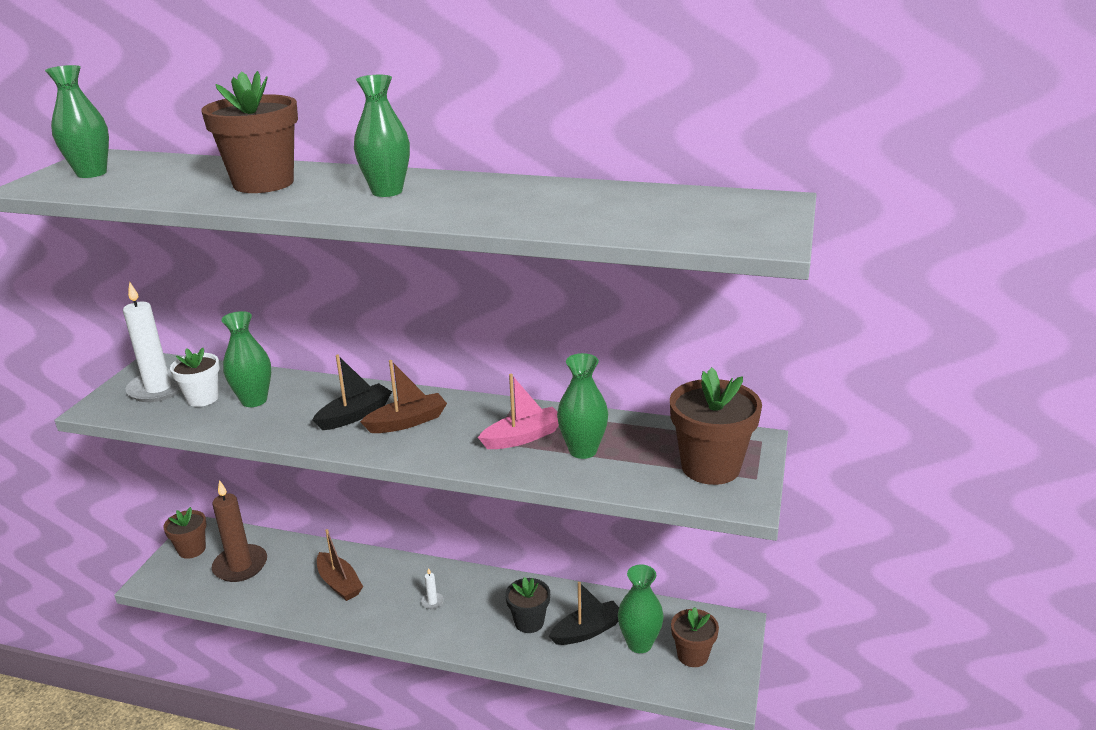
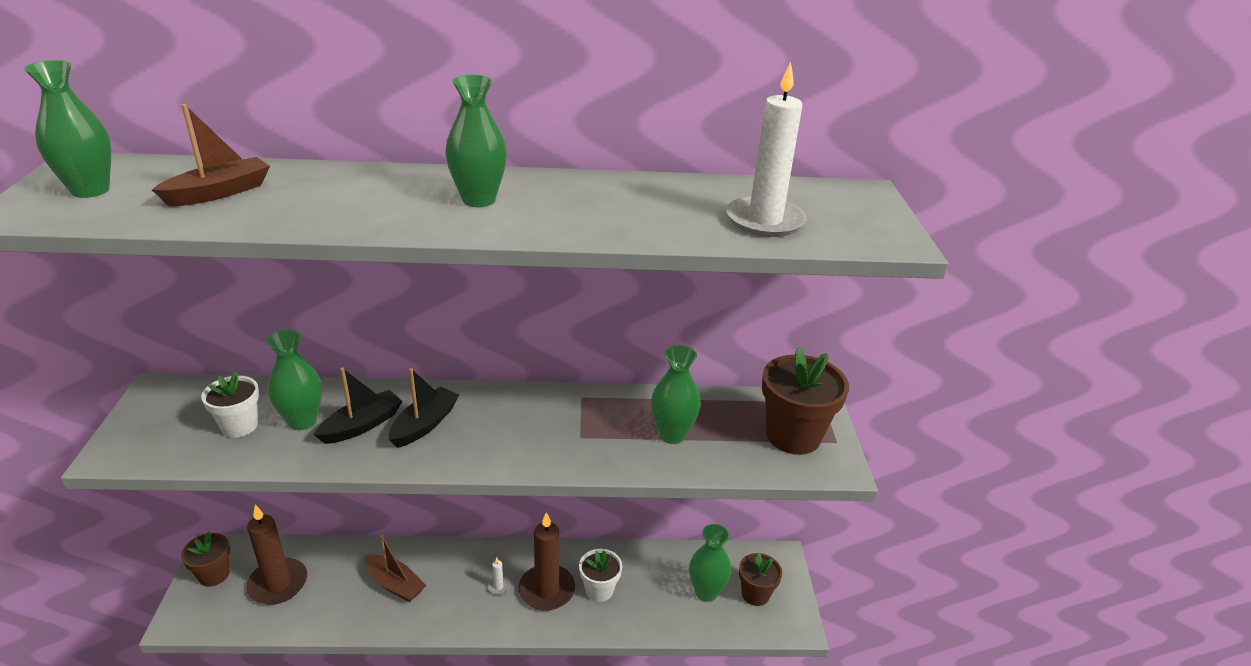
camera: 20 degrees left, 5 degrees up
(158, 388) = (178, 420): white candle -> white candle (765, 221)
(263, 183) = (326, 195): brown flower pot -> none
(407, 422) = (484, 425): brown boat -> brown boat (219, 192)
(477, 613) = (547, 590): none -> brown candle
(523, 437) = (608, 427): pink boat -> none
(529, 622) = (599, 590): black flower pot -> white flower pot
(587, 631) = (655, 588): black boat -> black boat (362, 425)

